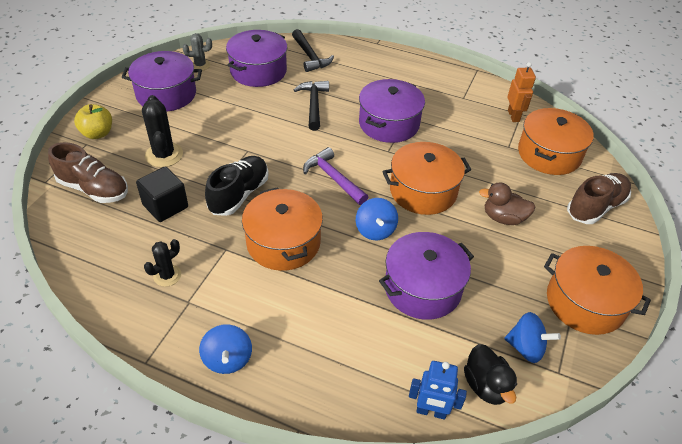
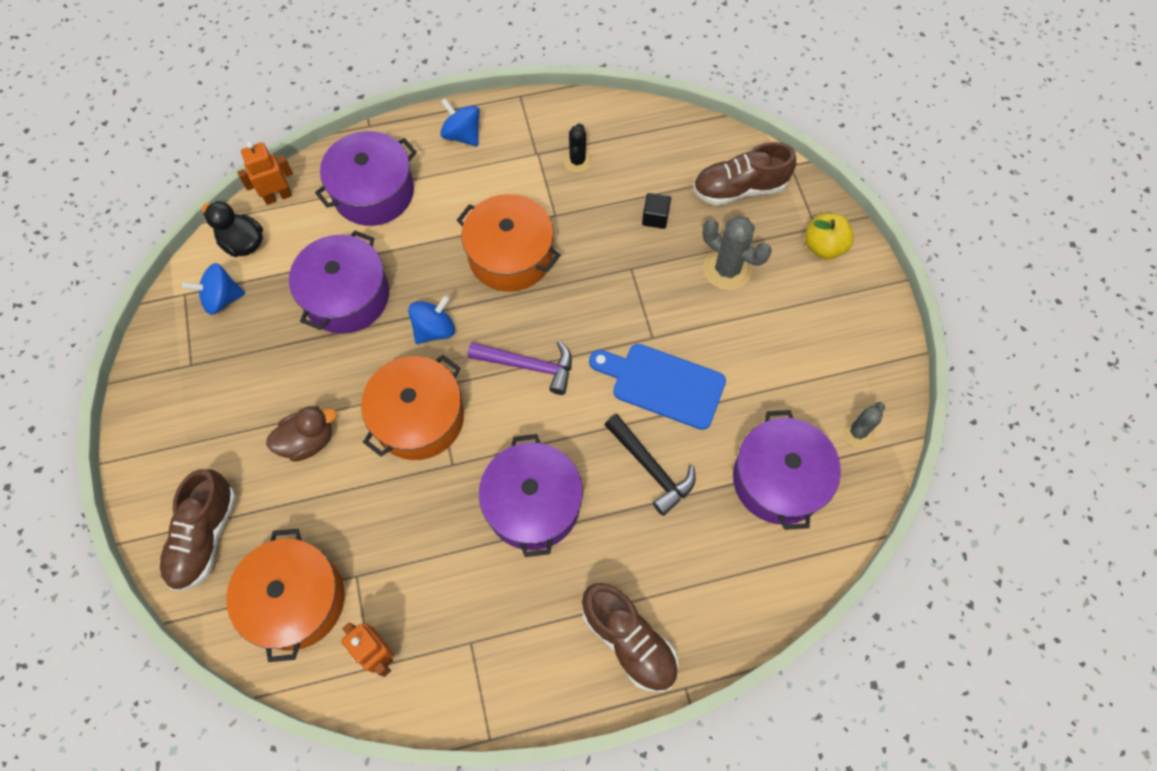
camera: 145 degrees right, 20 degrees up
(164, 155) = (727, 269): black cactus -> grey cactus
(165, 206) = (655, 217): black cube -> black cube, size x0.60
(166, 94) = (831, 351): purple pot -> purple pot (373, 192)
(239, 195) = (602, 277): black shoe -> none
(268, 129) = (662, 384): none -> blue cutting board
(310, 56) = (746, 568): black hammer -> none
(375, 230) = (434, 329): blue spinning top -> blue spinning top turned 90 degrees clockwise
(387, 64) = (628, 640): none -> brown shoe
(431, 411) = (278, 196): blue robot -> orange robot
(585, 302) = (180, 385): orange pot -> none

